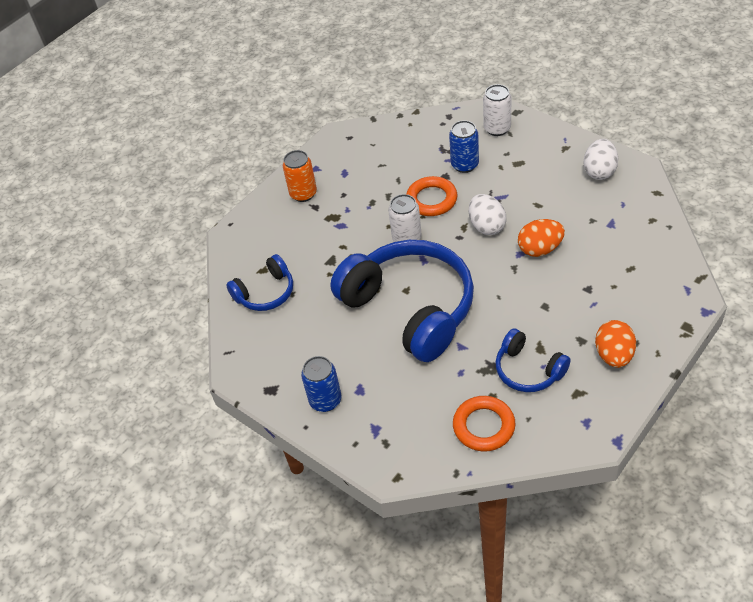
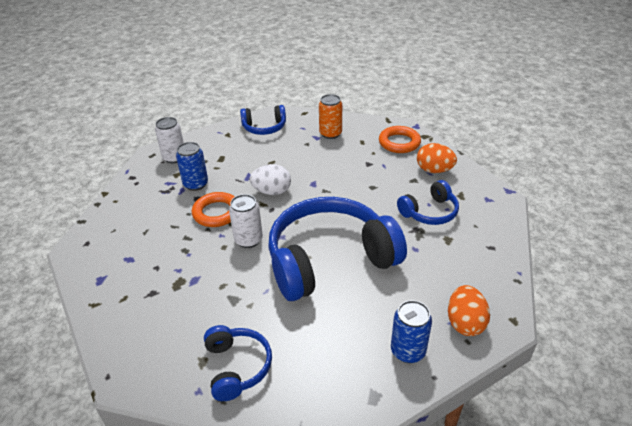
camera: 75 degrees left, 10 degrees down
(303, 194) = (126, 297): orange can -> orange can (330, 134)
(484, 426) = (475, 251): orange ring -> orange ring (399, 143)
(540, 249) = (316, 173): orange egg -> orange egg (465, 323)
(599, 171) = (264, 127): white egg -> blue headphones

